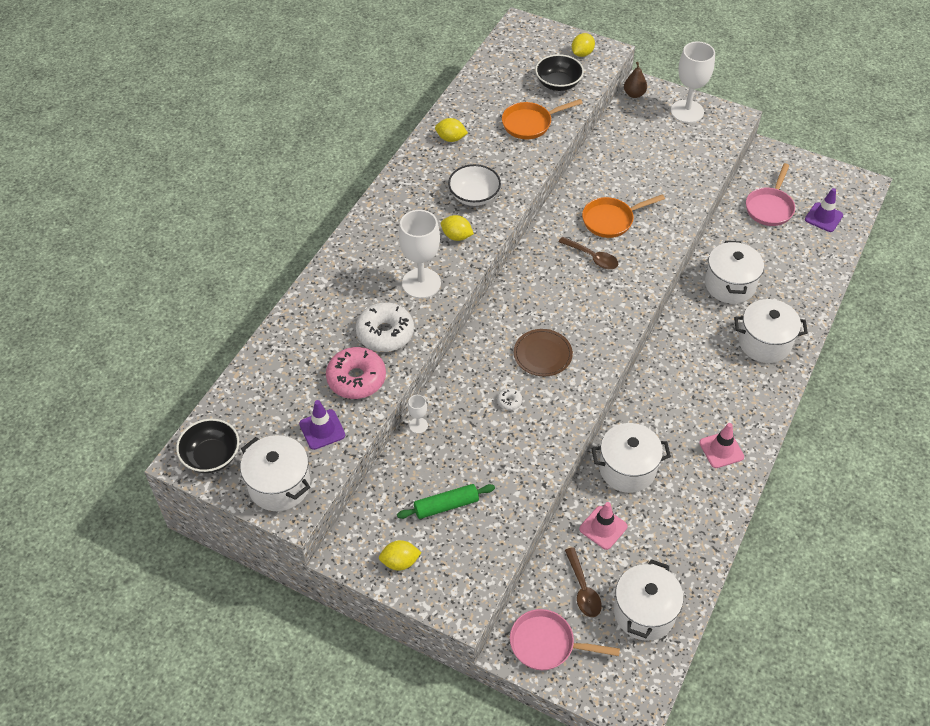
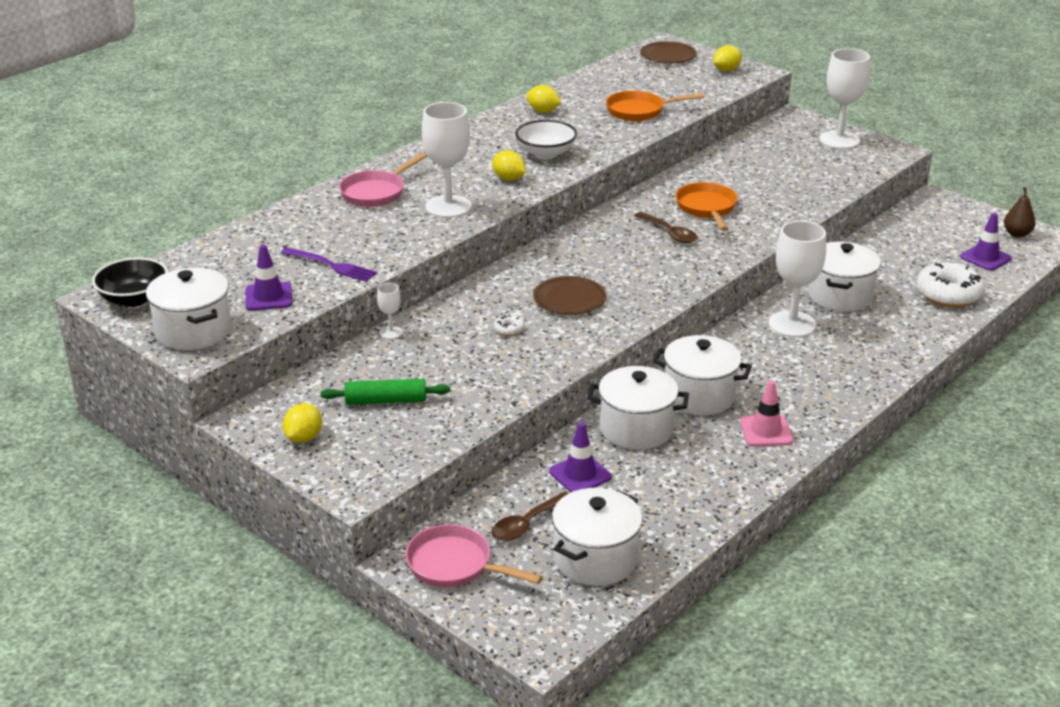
camera: 15 degrees right, 20 degrees down
(356, 379) = (331, 265): pink donut -> purple fork
(385, 333) = (385, 237): white donut -> white donut (948, 294)
(400, 562) = (304, 437): yellow lemon -> yellow lemon turned 75 degrees counterclockwise
(527, 41) = (668, 55): none -> brown plate
(558, 83) = (687, 87): black bowl -> none
(583, 589) = (527, 524): brown spoon -> brown spoon turned 45 degrees clockwise
(603, 528) = (580, 474): pink traffic cone -> purple traffic cone
(611, 220) = (707, 208): orange pan -> orange pan turned 90 degrees clockwise
(634, 94) = (781, 121): brown pear -> brown pear (1017, 234)
(704, 326) = (792, 324): none -> white goblet
(764, 343) = (863, 349): white pot -> white pot (699, 396)
(770, 207) = (919, 241): pink pan -> pink pan (376, 192)

